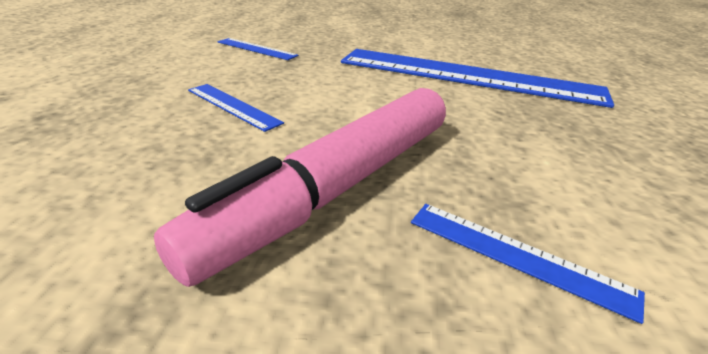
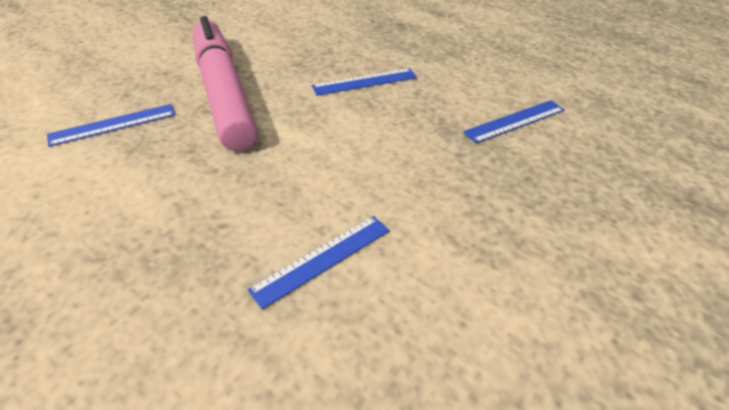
camera: 120 degrees right, 10 degrees up
(466, 76) = (322, 259): blue ruler -> blue ruler, size x0.41

